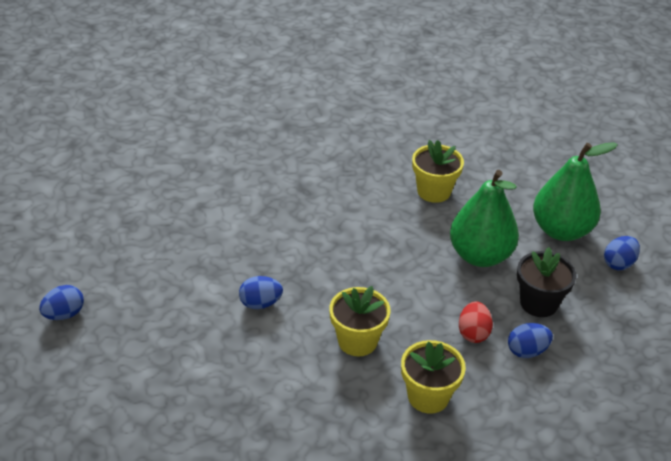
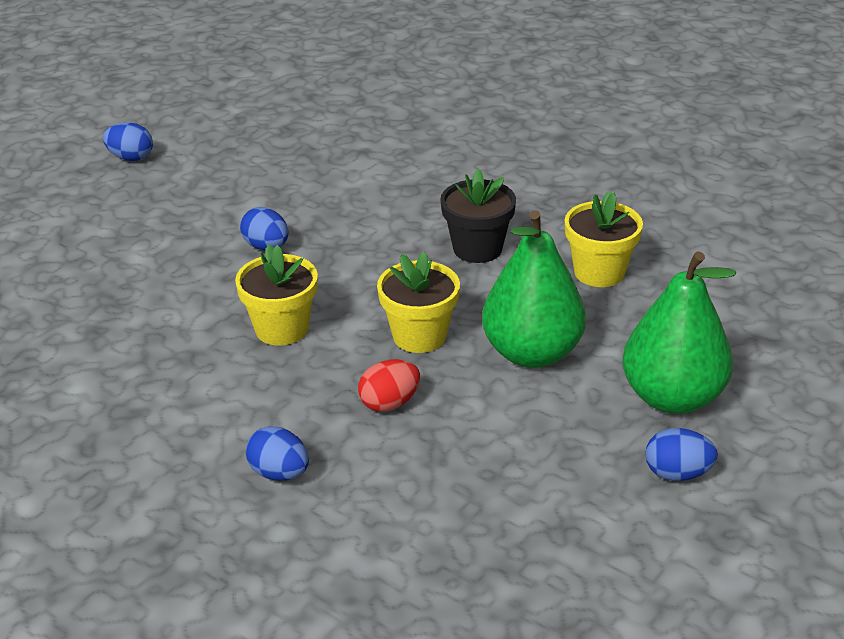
camera: 55 degrees right, 5 degrees down
(428, 396) = (250, 413): yellow flower pot -> yellow flower pot (419, 336)
(527, 351) = (408, 458): blue egg -> blue egg (279, 473)
(538, 303) = (506, 433): black flower pot -> black flower pot (477, 249)

